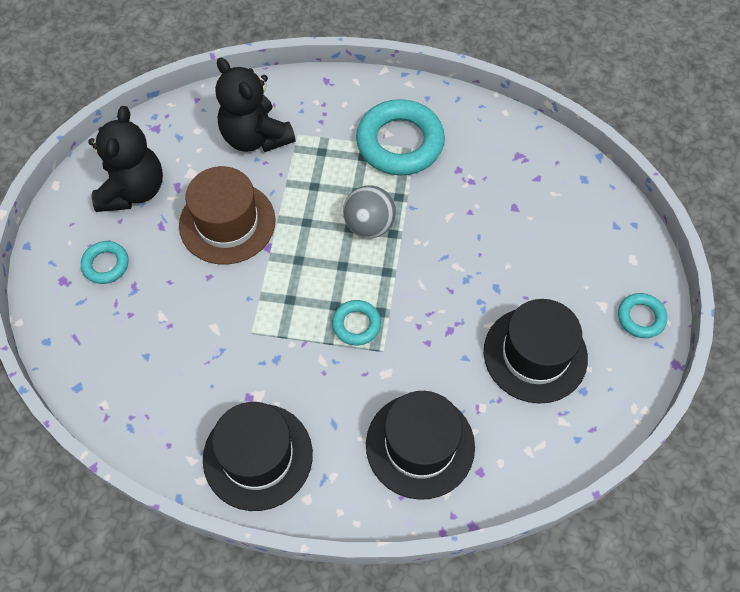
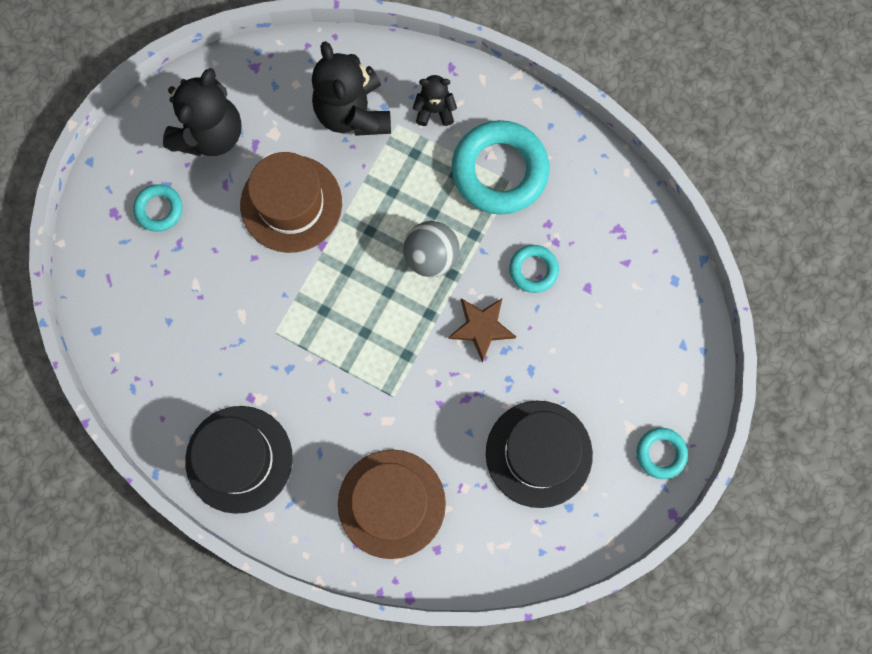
camera: 20 degrees right, 15 degrees up
(325, 115) = (434, 110): none -> black teddy bear
(356, 324) = (378, 360): turquoise ring -> turquoise ring (533, 270)
(420, 445) = (391, 503): black hat -> brown hat
(438, 267) = (481, 327): none -> brown star

